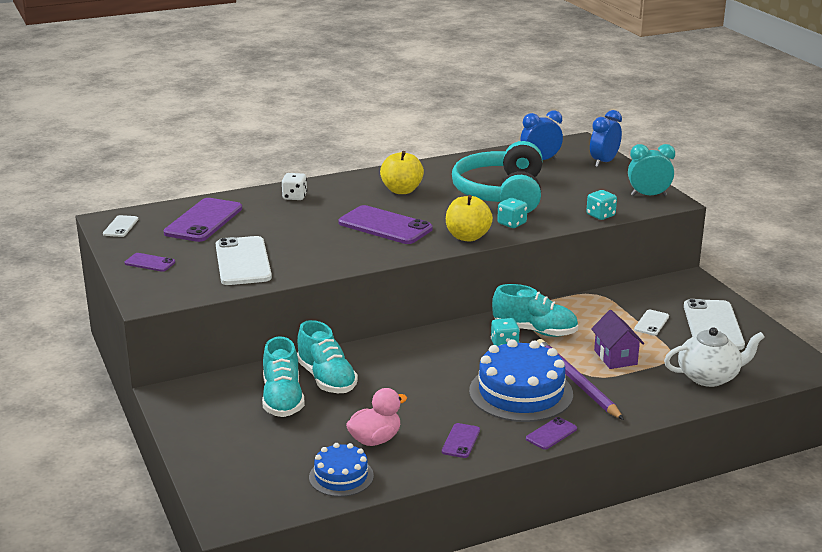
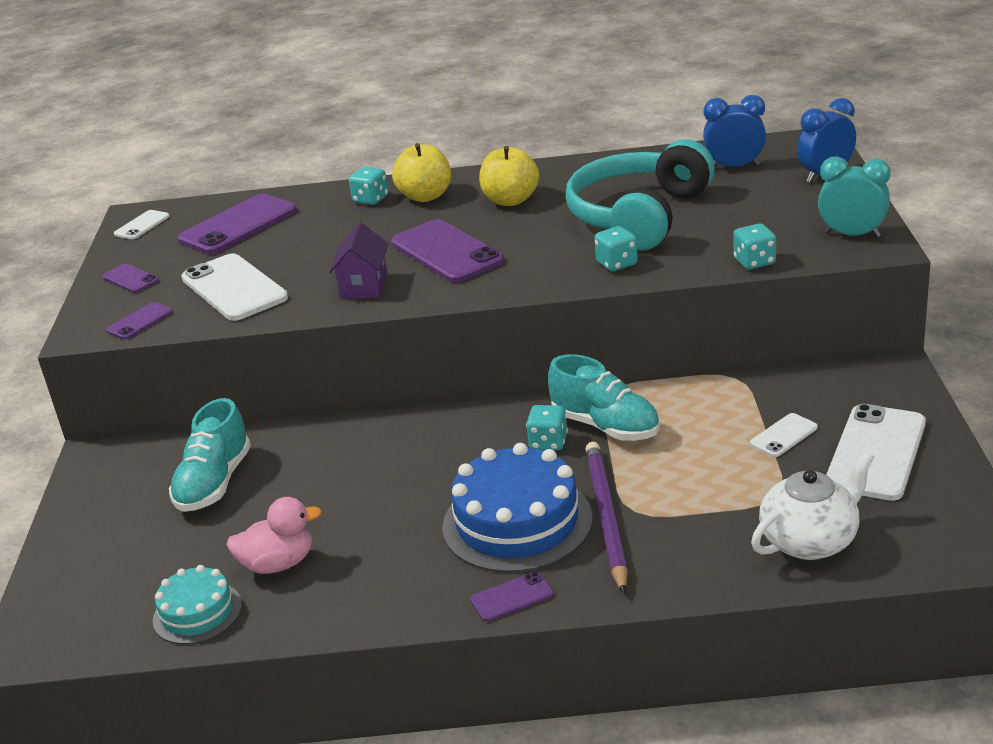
camera: 25 degrees right, 5 degrees up
(243, 261) = (234, 288): white phone -> white phone turned 45 degrees counterclockwise
(294, 197) = (371, 199): white dice -> turquoise dice
(326, 379) = (287, 461): turquoise shoe -> none
(341, 476) = (197, 612): blue cake -> turquoise cake
(461, 441) = (383, 586): purple phone -> purple phone (140, 321)
(467, 237) = (540, 279): yellow apple -> yellow apple (425, 196)
(615, 357) = (690, 485): purple house -> purple house (364, 286)
(709, 377) = (810, 541): white teapot -> white teapot turned 45 degrees counterclockwise

